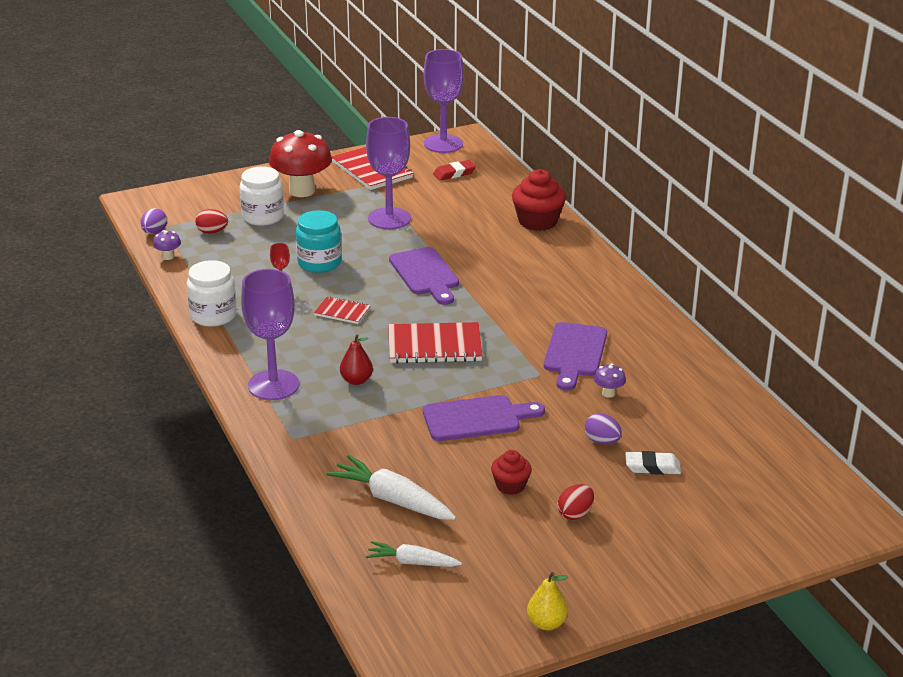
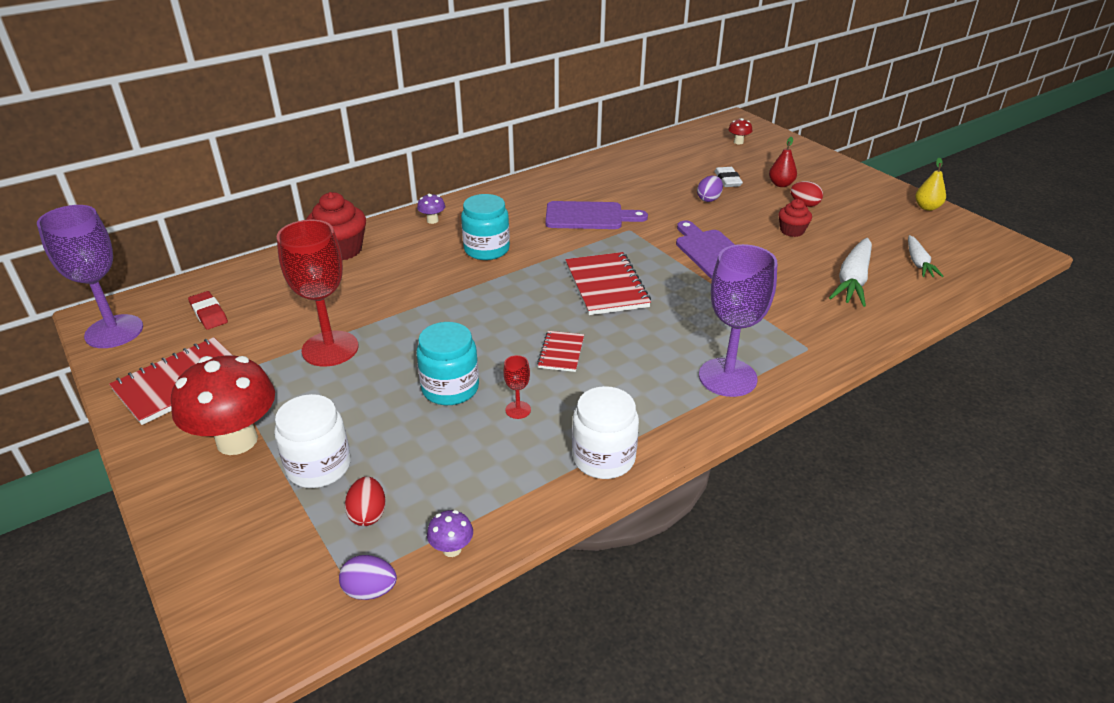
camera: 100 degrees left, 5 degrees up
(356, 380) = (689, 324): red pear -> red pear (781, 184)
(389, 218) = (330, 349): purple goblet -> red goblet
(425, 274) = (465, 307): purple cutting board -> none
(519, 290) = (486, 249): none -> turquoise jar
(608, 393) = (642, 199): purple mushroom -> purple mushroom (432, 220)
(776, 504) = (738, 142): none -> red mushroom

